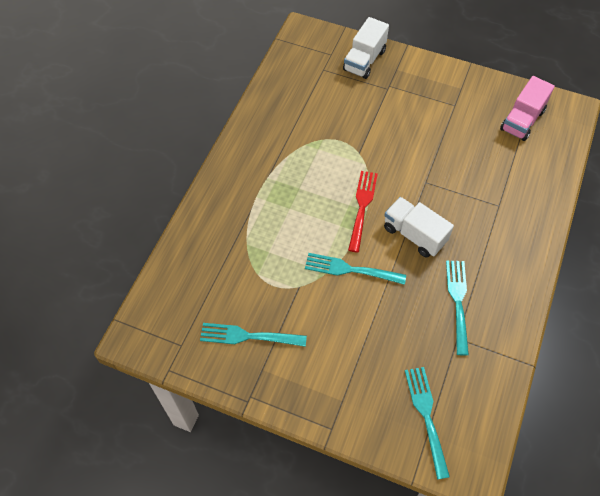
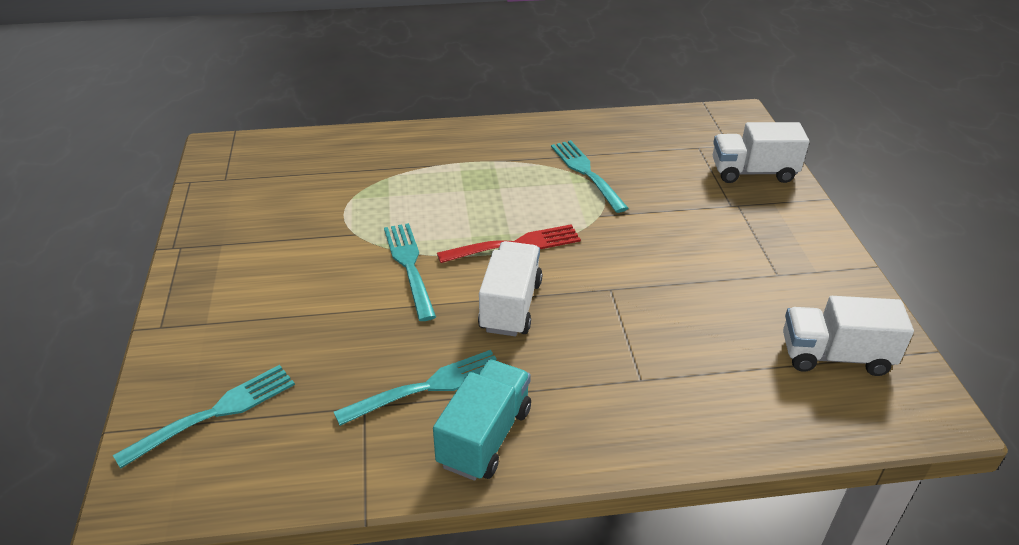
camera: 60 degrees right, 20 degrees down
(249, 336) = (262, 219): turquoise fork -> turquoise fork (587, 173)
(505, 291) = (484, 437): none -> turquoise truck
(522, 120) = (835, 356): pink truck -> white truck

